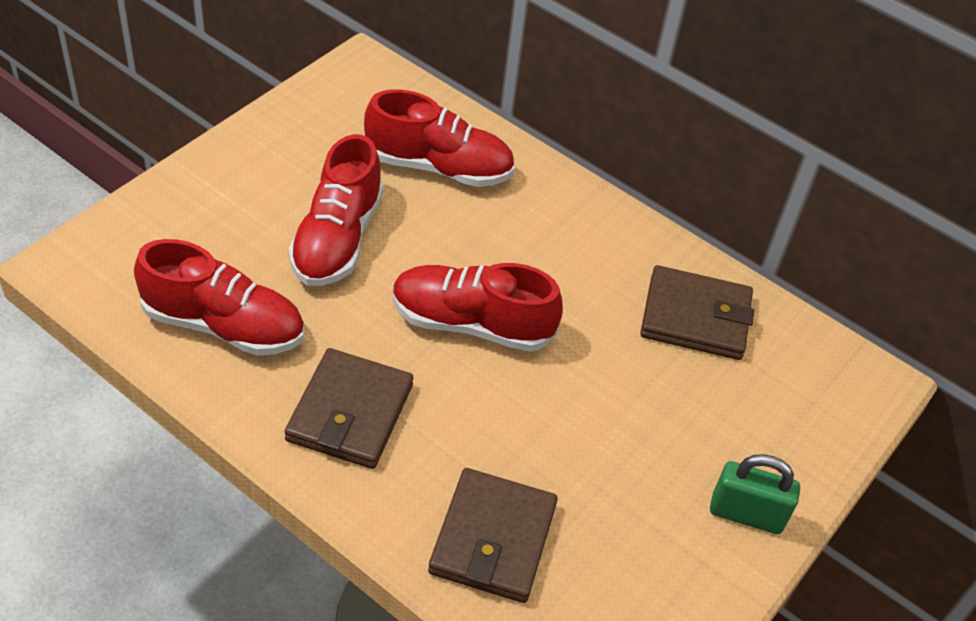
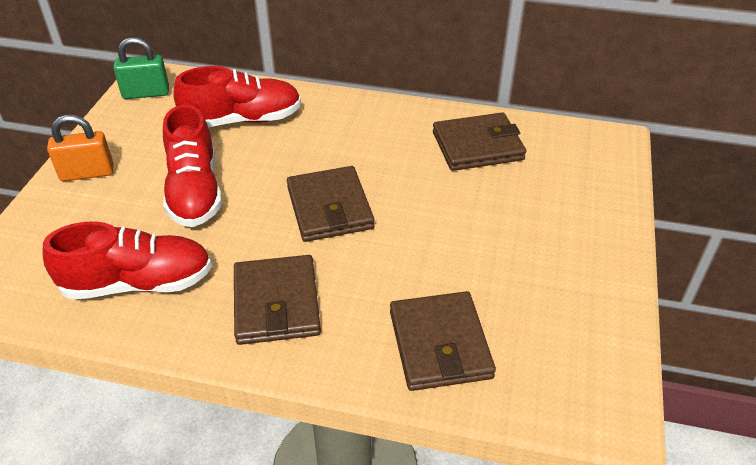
camera: 20 degrees left, 5 degrees down
(236, 168) = (87, 173): none -> orange padlock
(471, 323) = (329, 208): red shoe -> brown wallet
(746, 514) = (596, 251): green padlock -> green padlock (146, 93)

